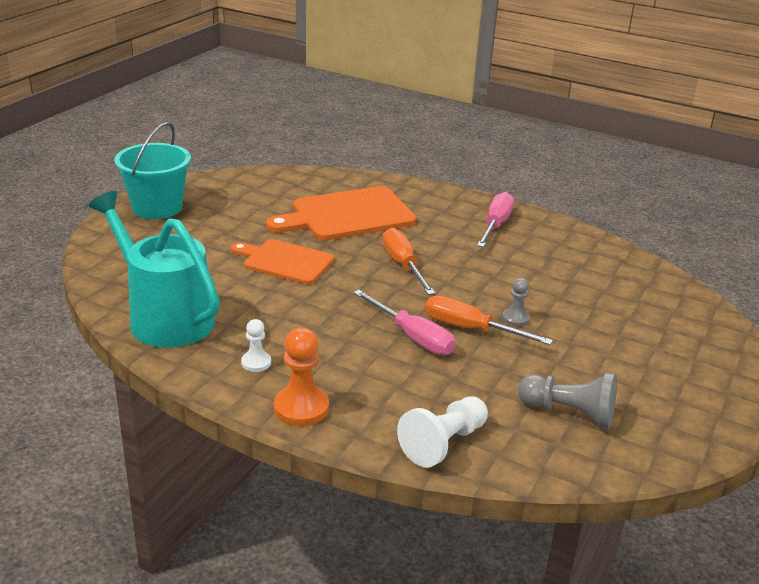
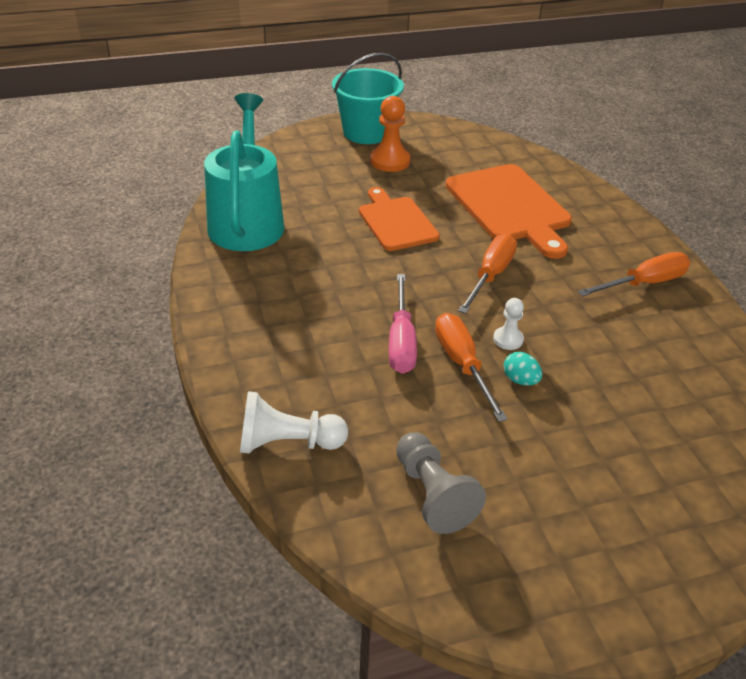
camera: 45 degrees right, 10 degrees up
(256, 363) = (255, 290): white pawn -> white pawn (508, 339)
(301, 408) = (232, 344): orange pawn -> orange pawn (390, 161)
(347, 215) = (510, 207): orange cutting board -> orange cutting board turned 135 degrees counterclockwise
(495, 225) = (644, 283): pink screwdriver -> orange screwdriver
(515, 318) = (520, 380): grey pawn -> turquoise egg

